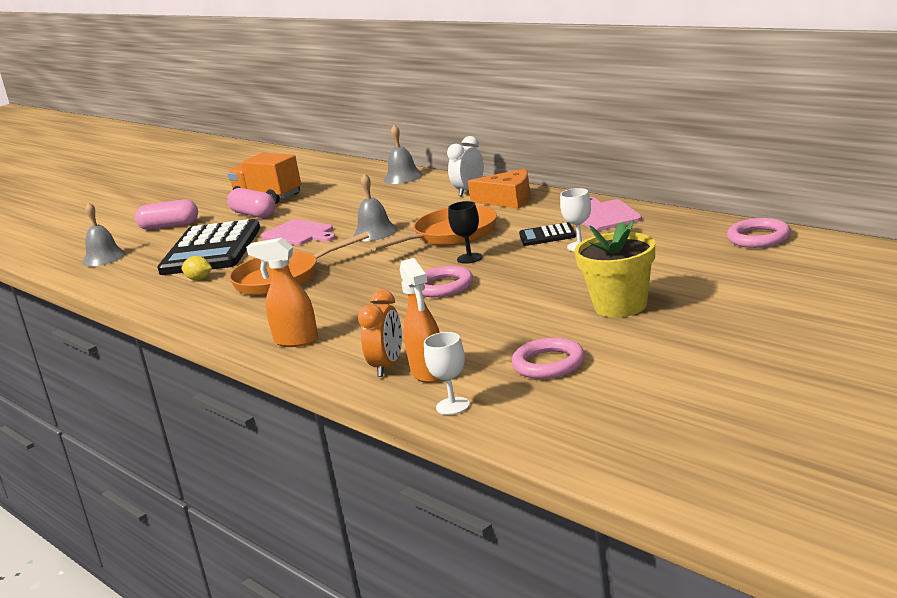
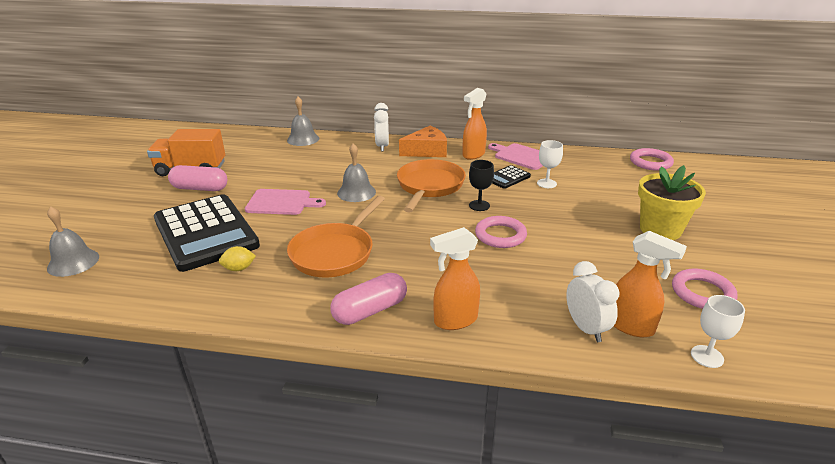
camera: 40 degrees left, 10 degrees up
(169, 226) = (113, 212): pink capsule -> pink capsule (370, 310)
(387, 367) = (586, 328): orange clock -> white clock
(552, 208) = (473, 155): none -> orange spray bottle

